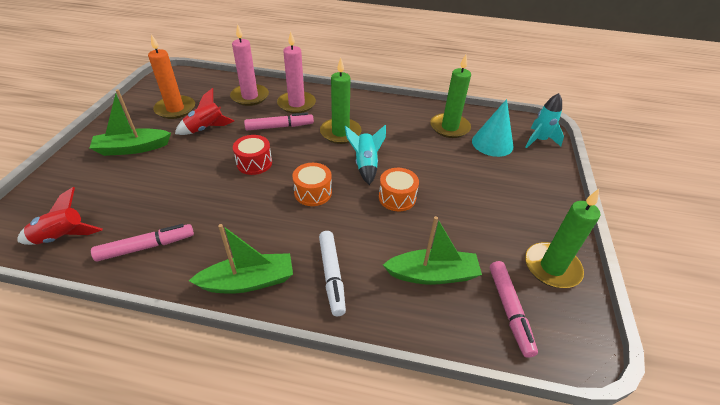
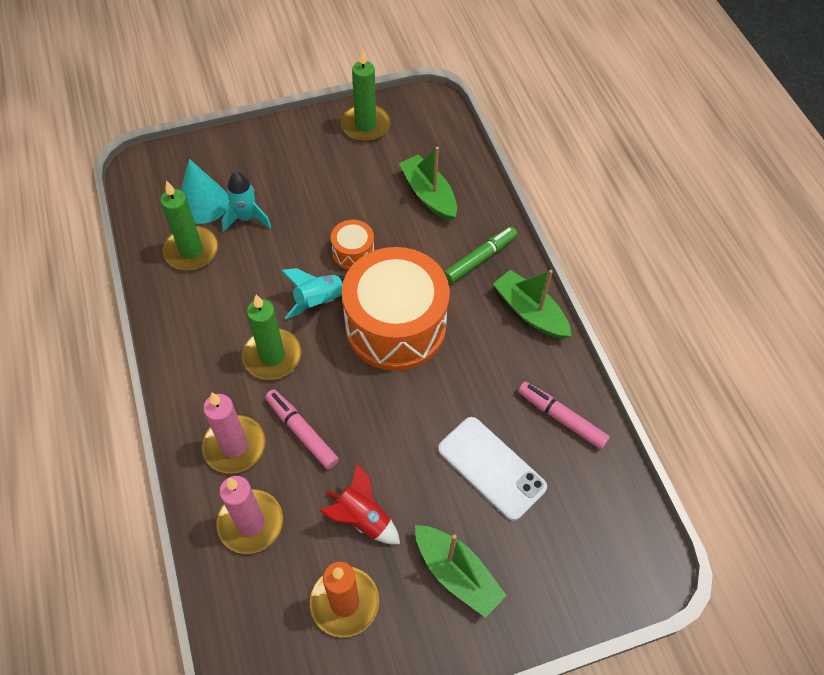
camera: 120 degrees left, 15 degrees up
(62, 237) = (610, 504): red rocket -> none
(164, 190) = (491, 468): none -> white phone
(254, 163) = (388, 411): red drum -> none
(313, 192) = (395, 326): orange drum -> orange drum, size x2.28
(332, 275) = (480, 259): white marker -> green marker
(509, 310) = (428, 142): pink marker -> none
(539, 140) = (170, 164): turquoise rocket -> turquoise rocket (246, 218)

